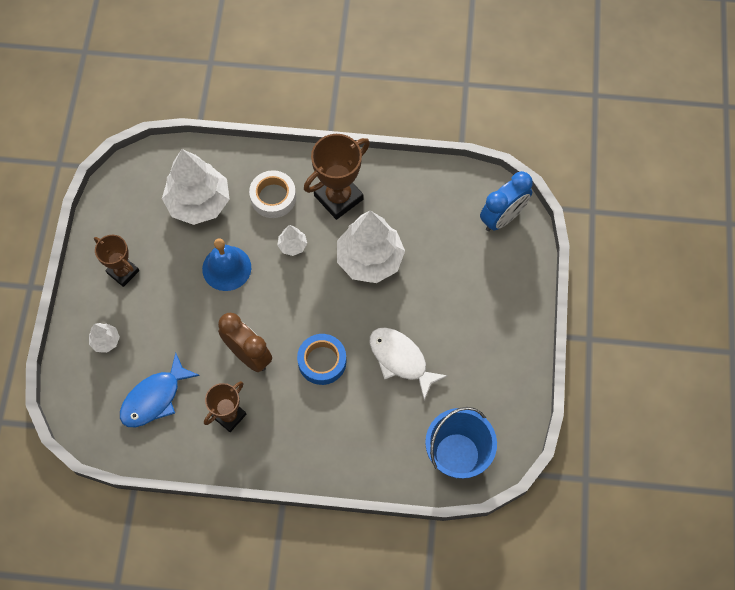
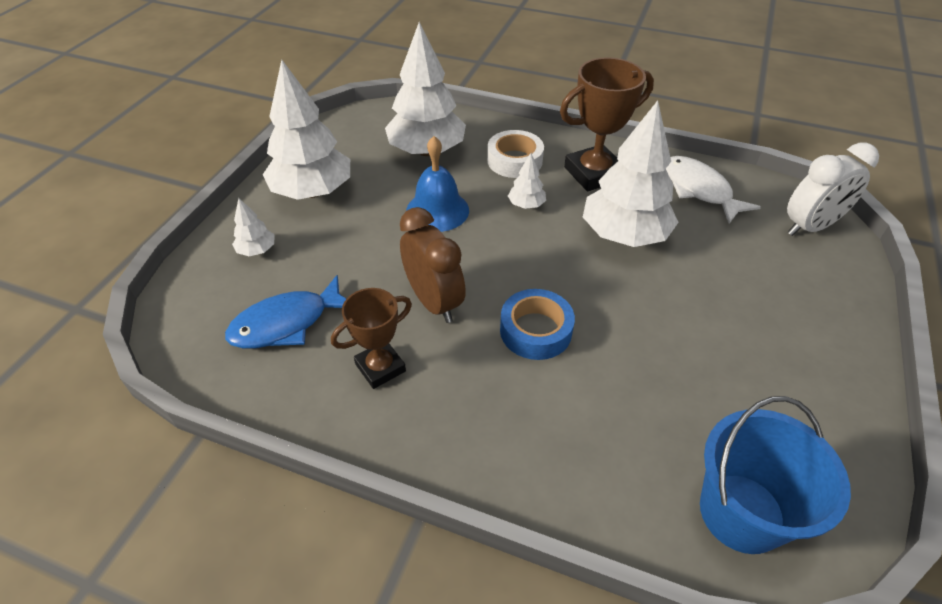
camera: 15 degrees right, 20 degrees down
(123, 272) = (313, 192): brown trophy -> white tree
(400, 359) = (654, 353): white fish -> white fish (699, 190)
(502, 218) = (810, 227): blue clock -> white clock

